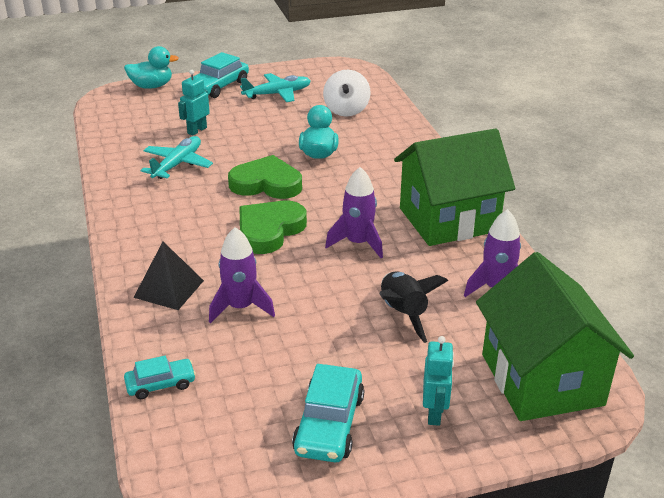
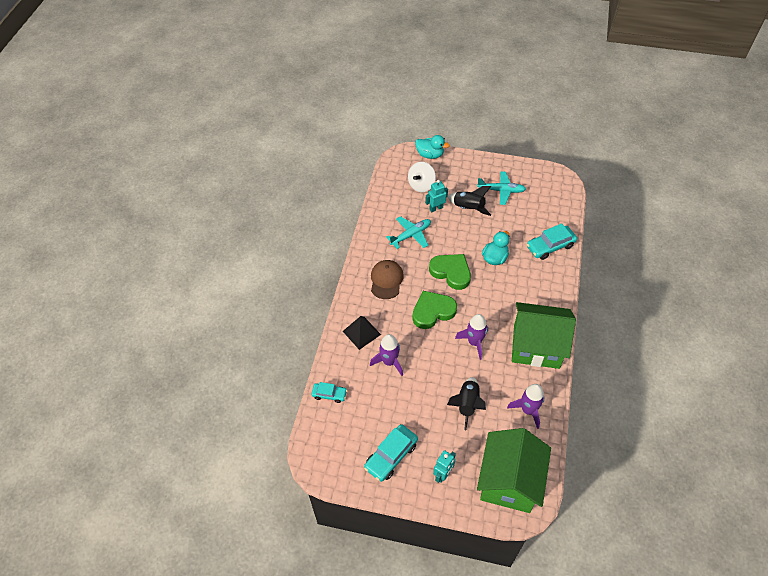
camera: 30 degrees right, 20 degrees up
(171, 219) = (386, 280): none -> brown cap
(218, 86) = (469, 169): turquoise car -> turquoise car (550, 246)
(244, 119) = (468, 208): none -> black rocket
(346, 110) = (535, 223): white spinning top -> white spinning top (421, 185)

